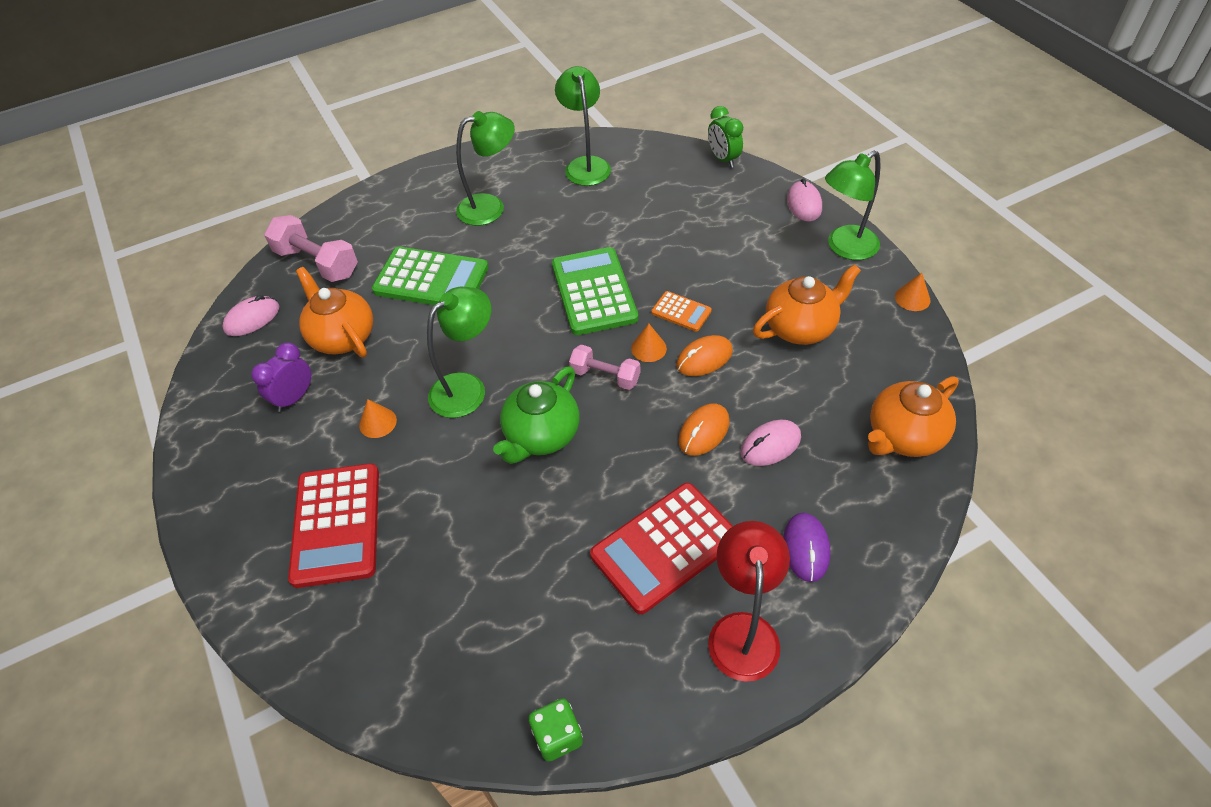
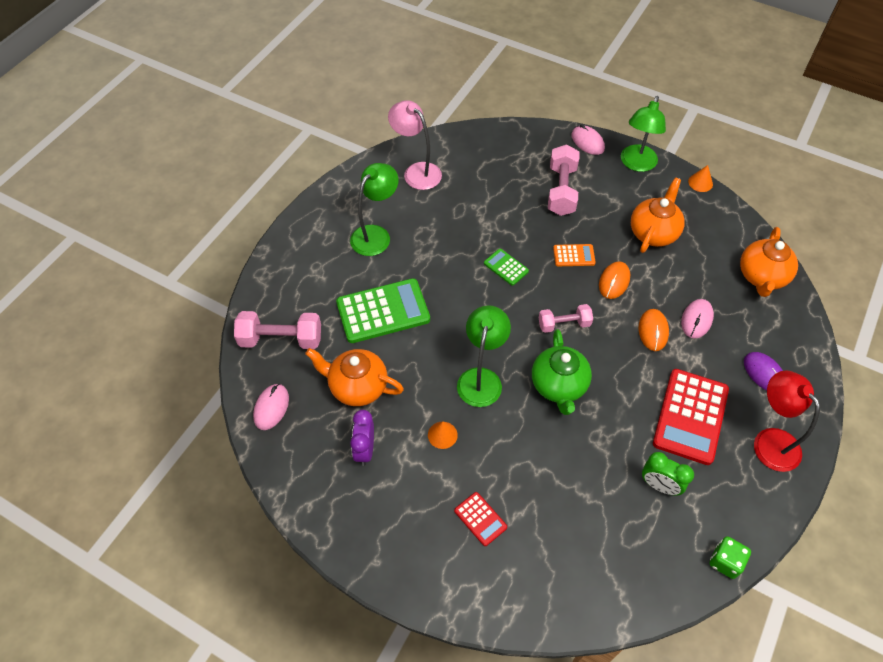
camera: 35 degrees left, 5 degrees up
(336, 525) = (480, 519): red calculator -> red calculator, size x0.49
(585, 165) = (417, 171): green lamp -> pink lamp
(594, 292) = (506, 267): green calculator -> green calculator, size x0.49
(648, 348) = (574, 291): orange cone -> none
(723, 159) = (509, 128): green clock -> green clock (659, 485)
(727, 241) = (561, 190): none -> pink dumbbell

